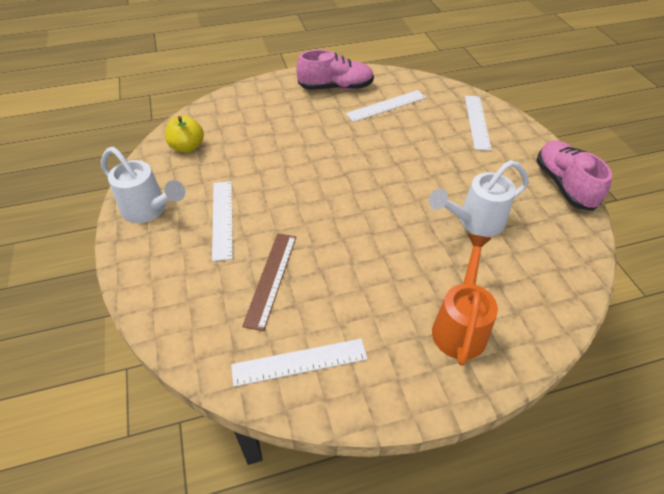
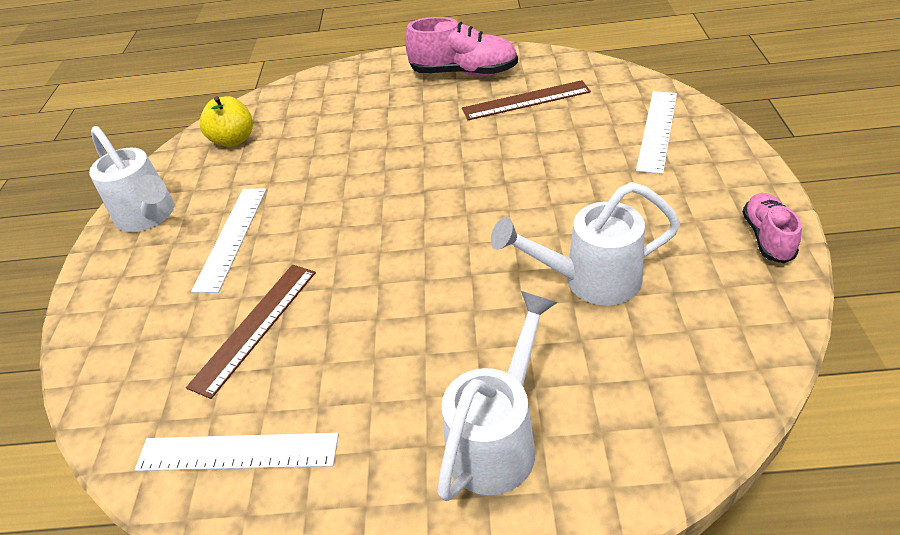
camera: 20 degrees right, 5 degrees down
(386, 106) = (526, 100): white ruler -> brown ruler
(460, 325) = (498, 438): orange watering can -> white watering can
(564, 185) = (767, 237): pink shoe -> pink shoe, size x0.60

